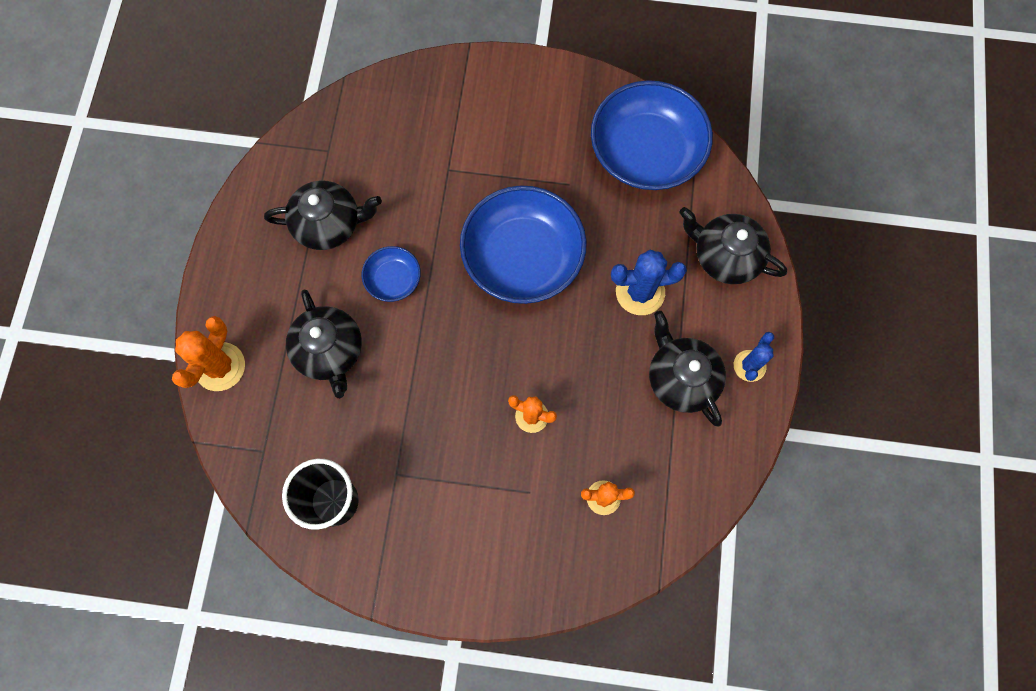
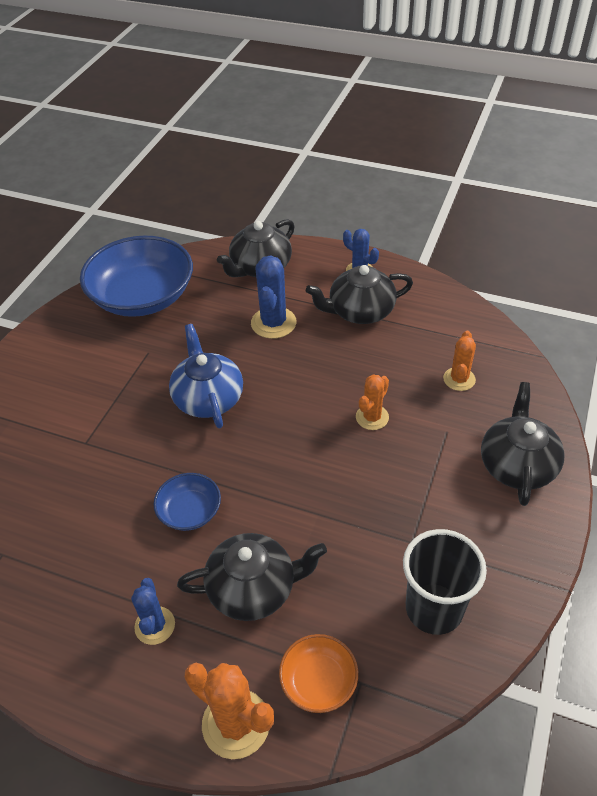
camera: 75 degrees left, 25 degrees down
(260, 419) = (318, 681): none -> orange bowl
(286, 285) = (155, 625): none -> blue cactus
(329, 224) = (96, 566): black teapot -> black teapot (517, 465)
(522, 257) = (208, 398): blue bowl -> blue teapot

